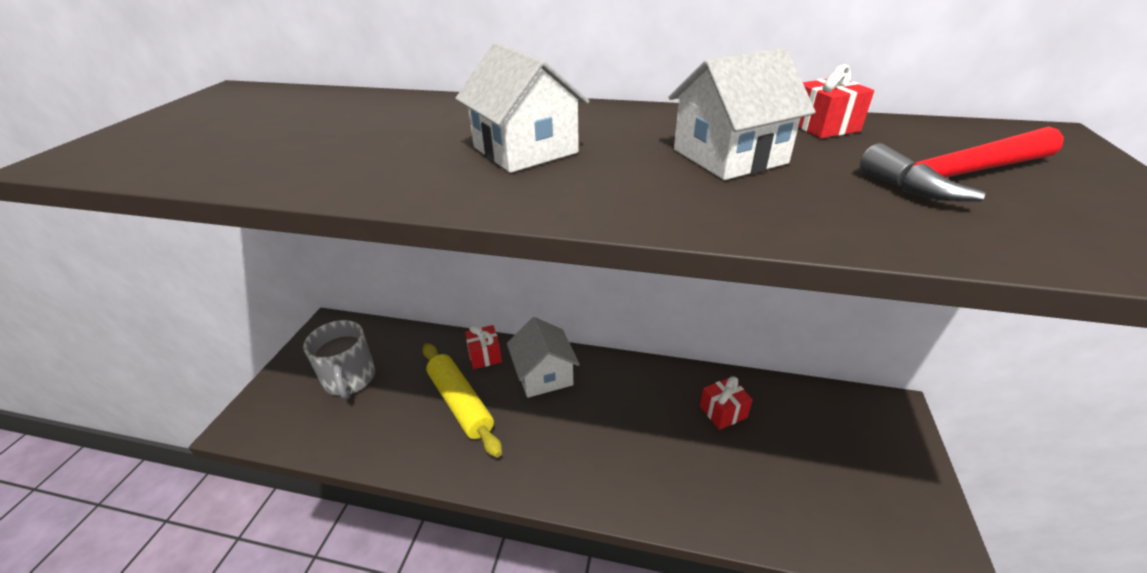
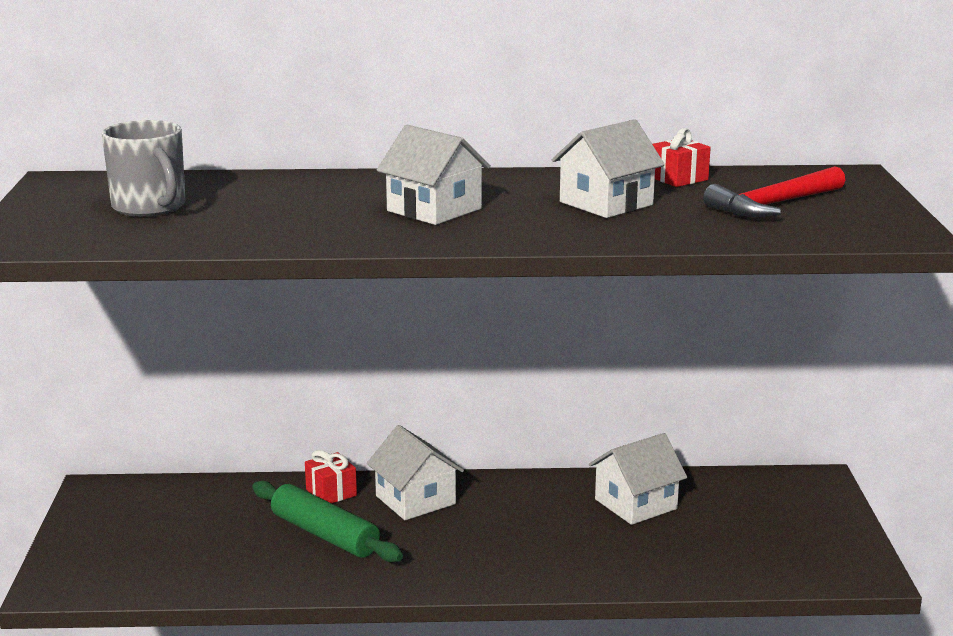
camera: 15 degrees left, 15 degrees down
(349, 379) = (166, 533): grey mug -> grey mug (150, 207)
(460, 403) = (324, 535): yellow rolling pin -> green rolling pin
(723, 412) = (636, 504): red gift -> white house

